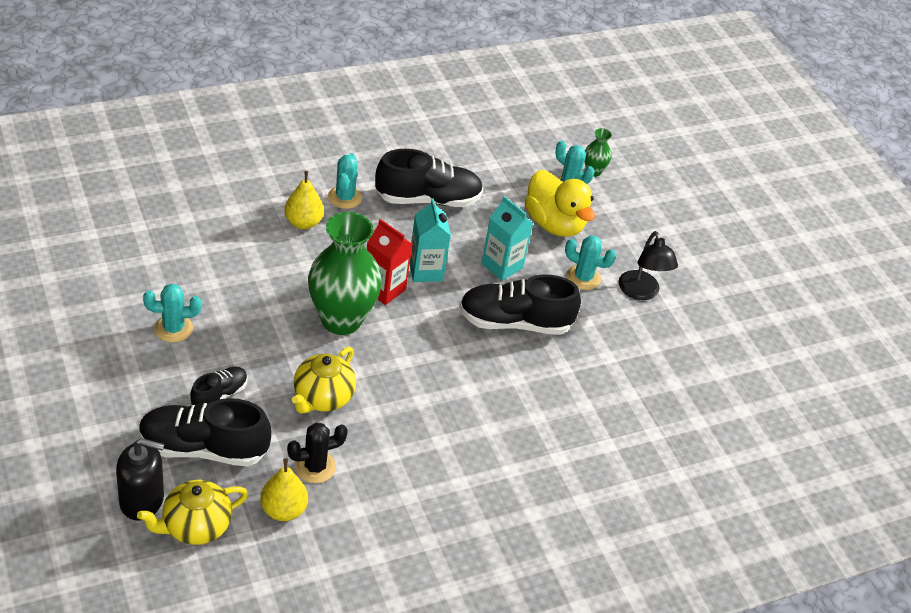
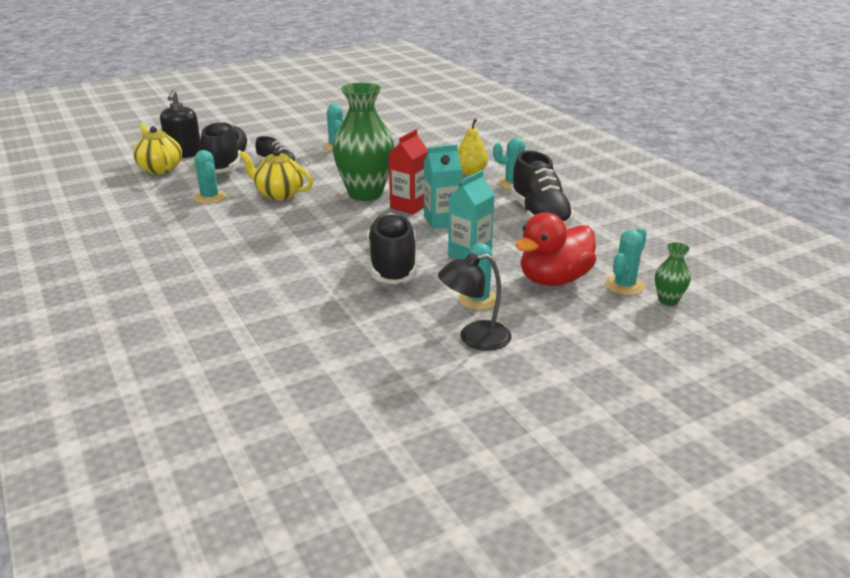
camera: 90 degrees right, 15 degrees down
(283, 510) = (170, 191): yellow pear -> none
(315, 467) = (210, 197): black cactus -> turquoise cactus
(554, 224) = (554, 279): yellow duck -> red duck

